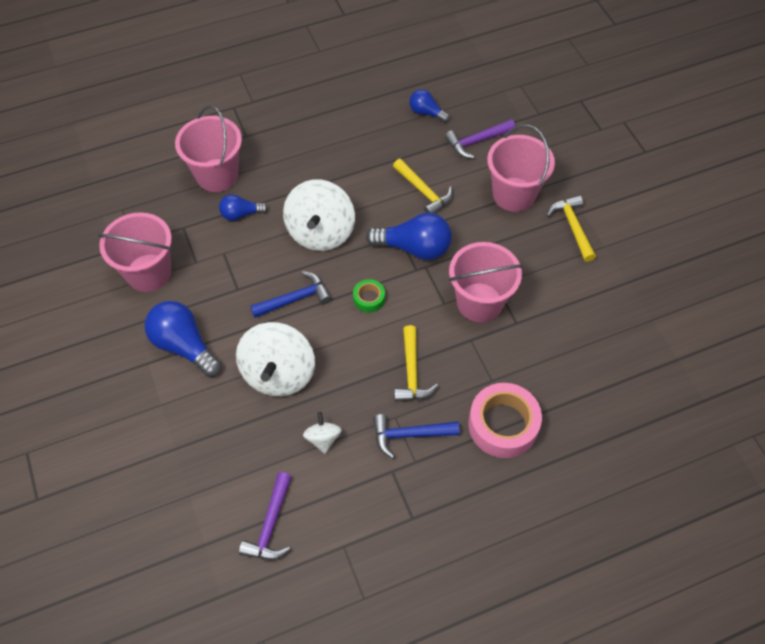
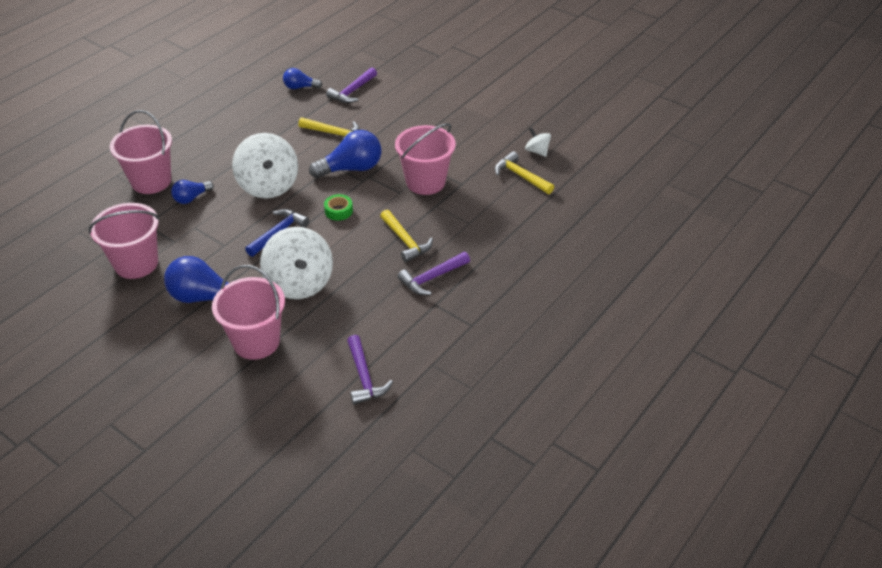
camera: 30 degrees left, 15 degrees down
(323, 438) = (366, 307): white spinning top -> white spinning top (537, 151)
(409, 435) = (432, 278): blue hammer -> purple hammer
(503, 425) = (496, 244): pink tape -> none
(513, 194) = (403, 112): pink bucket -> pink bucket (256, 342)
(572, 227) = (460, 116): yellow hammer -> yellow hammer (520, 176)

